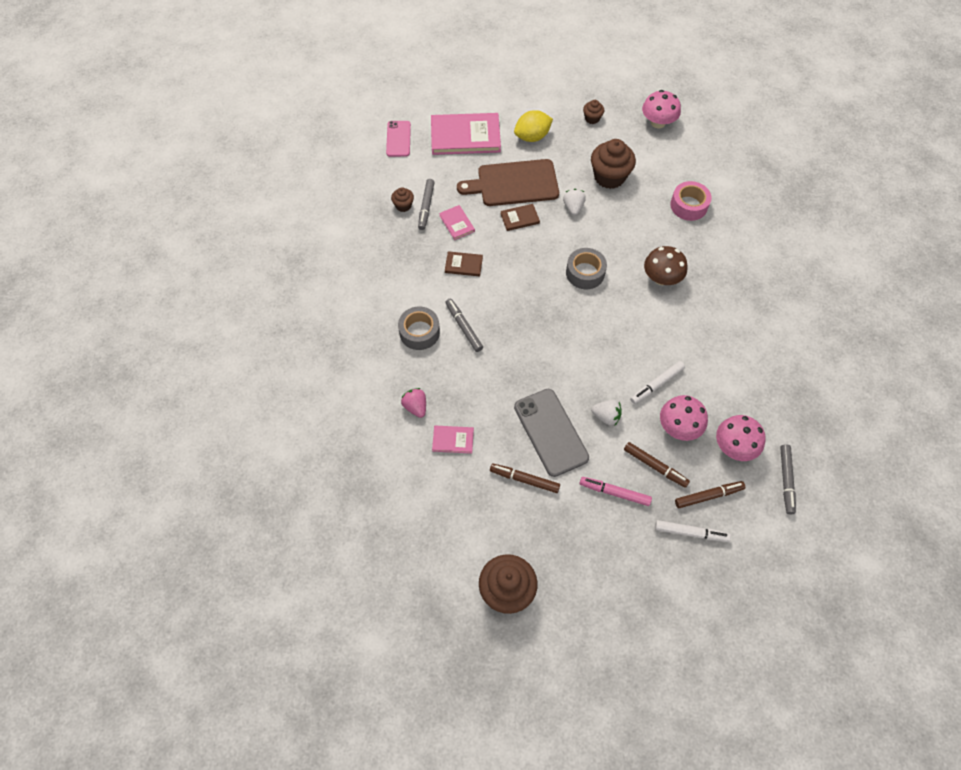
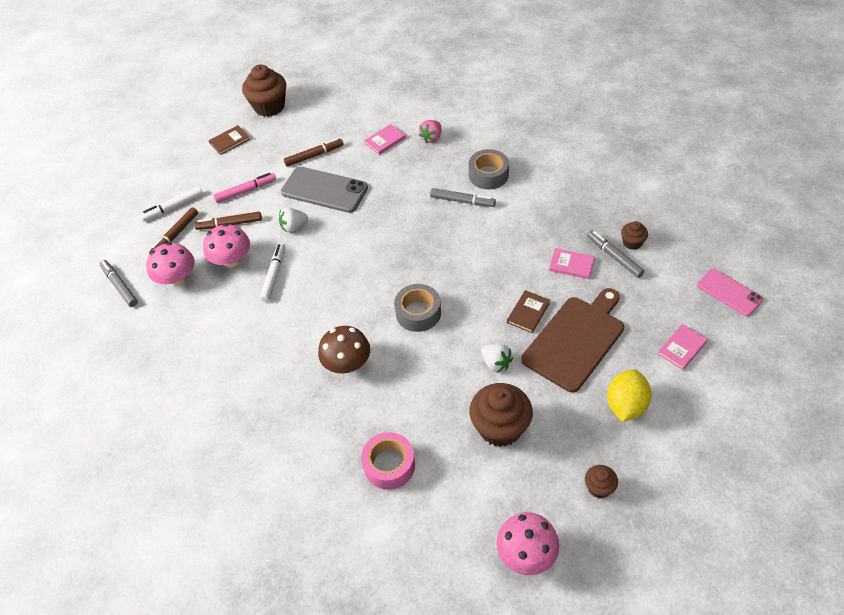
camera: 140 degrees right, 10 degrees down
(415, 407) = (431, 138): pink strawberry -> pink strawberry turned 105 degrees clockwise
(463, 265) = (521, 239): brown book -> brown book (229, 141)
(465, 136) = (682, 348): pink book -> pink book, size x0.48

